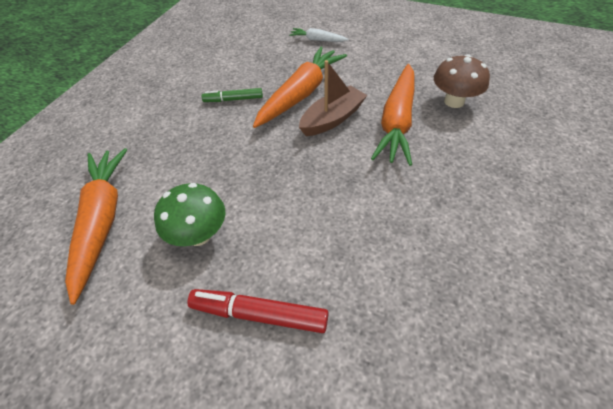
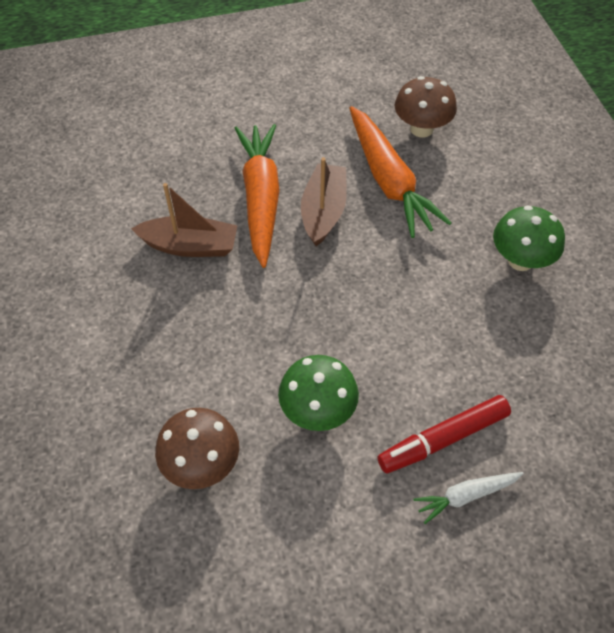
camera: 40 degrees left, 5 degrees up
(102, 221) = (202, 464): orange carrot -> brown mushroom
(233, 99) = (190, 246): green marker -> brown boat
(317, 40) = (208, 115): white carrot -> white carrot (465, 496)
(452, 224) = (520, 260): none -> green mushroom

